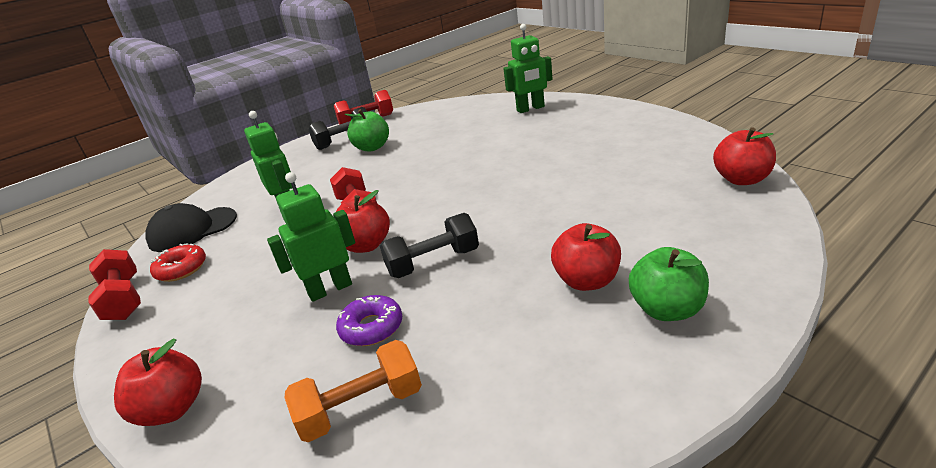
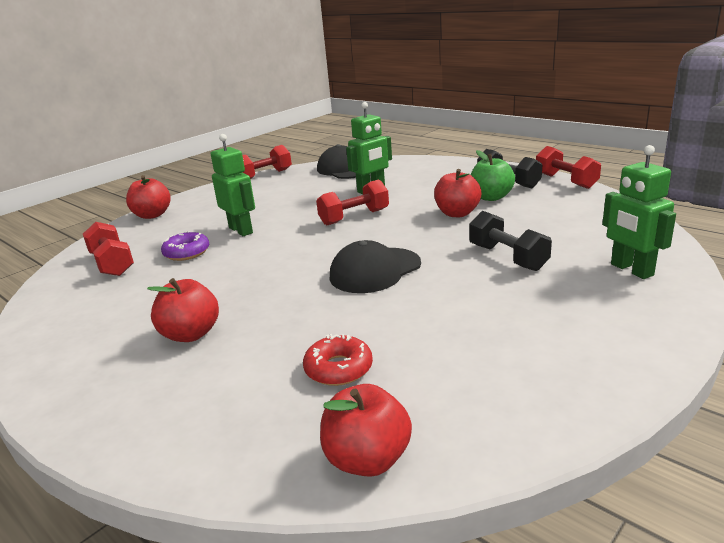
camera: 80 degrees right, 5 degrees down
(181, 269) = (292, 180): red donut -> red donut (338, 368)
(361, 408) = (112, 264): orange dumbbell -> red dumbbell
(366, 245) = (295, 231): red apple -> red apple (457, 213)
(433, 263) = (256, 261): black dumbbell -> black dumbbell (507, 257)
(490, 192) = (375, 270): none -> black cap
(667, 309) = (124, 377): green apple -> none

